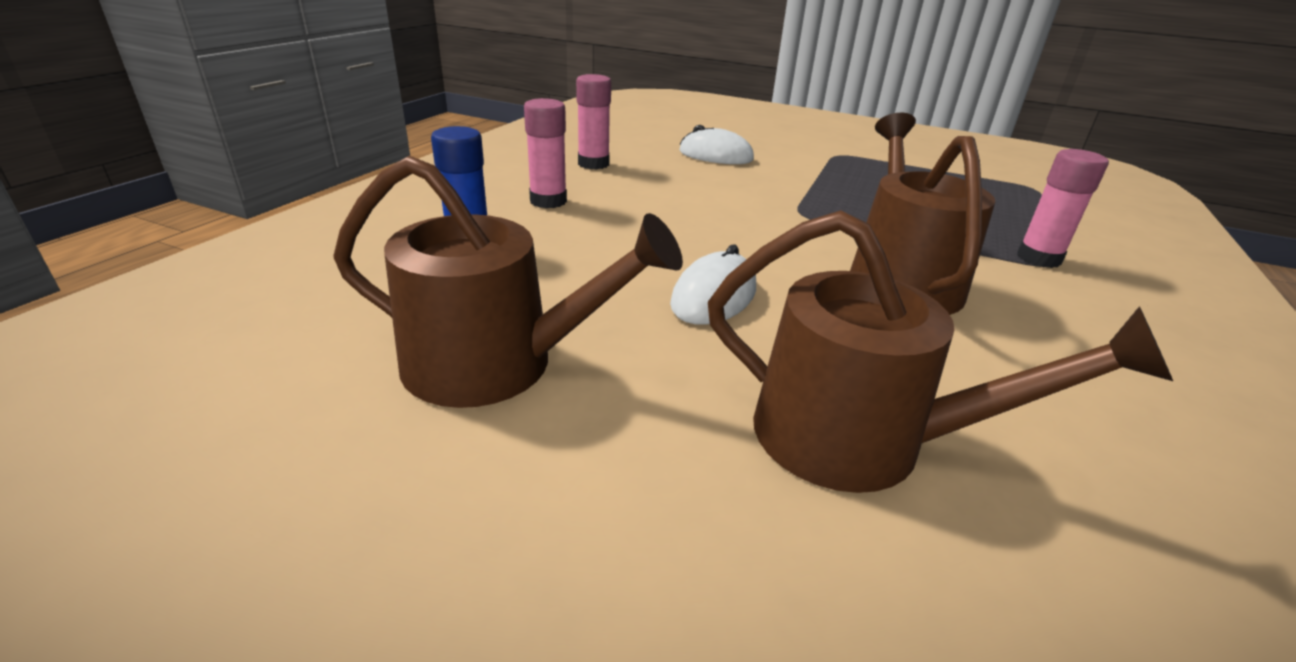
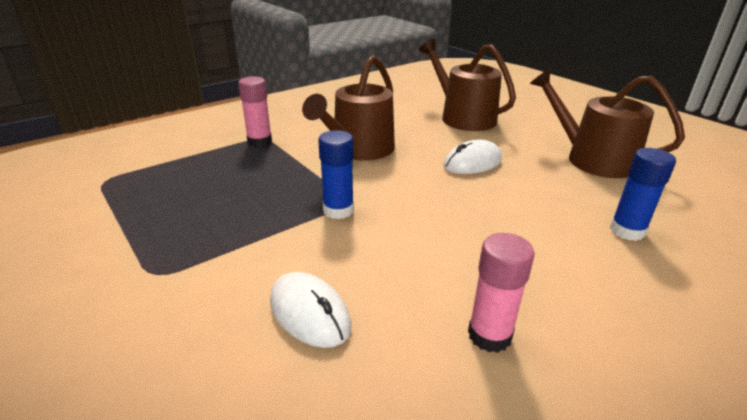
camera: 150 degrees left, 0 degrees up
(548, 201) = (560, 268): pink glue stick -> none
(793, 205) = (338, 210): none -> blue glue stick

